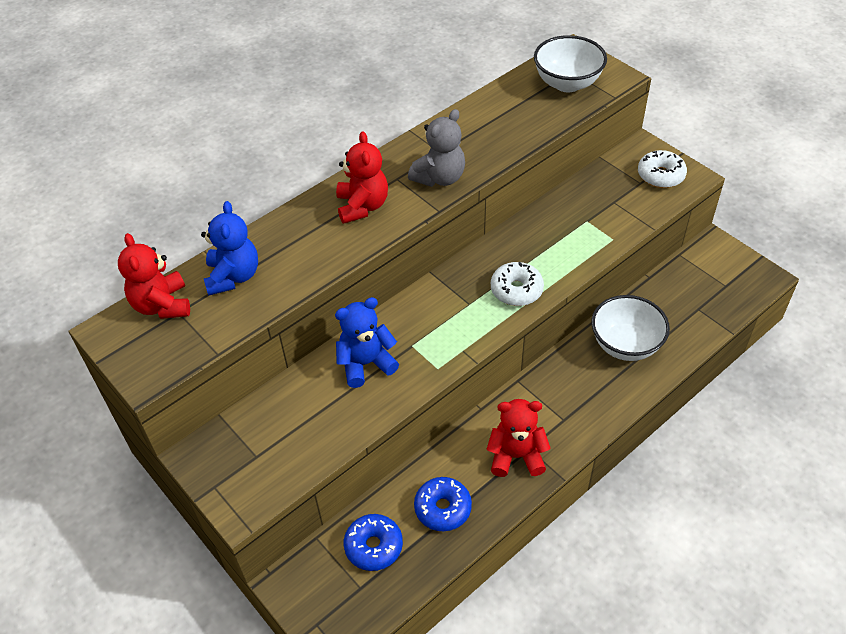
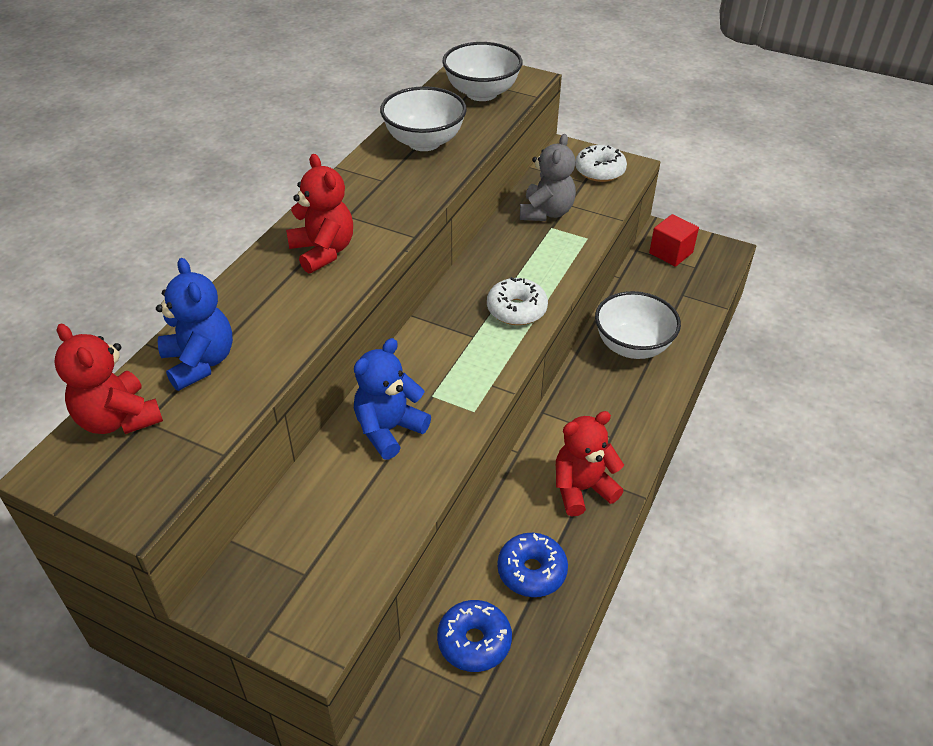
camera: 25 degrees left, 5 degrees down
(439, 178) = (396, 205): grey teddy bear -> grey teddy bear (546, 212)
(492, 122) = (424, 142): none -> white bowl
(710, 265) = (671, 253): none -> red cube

